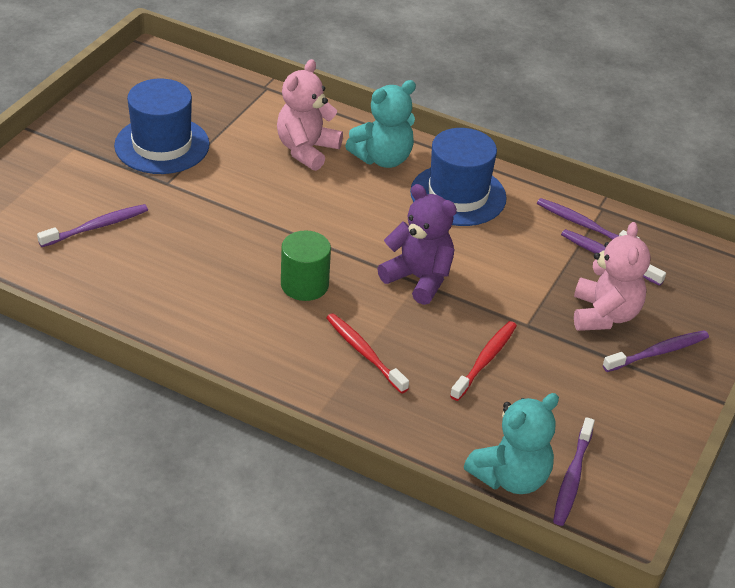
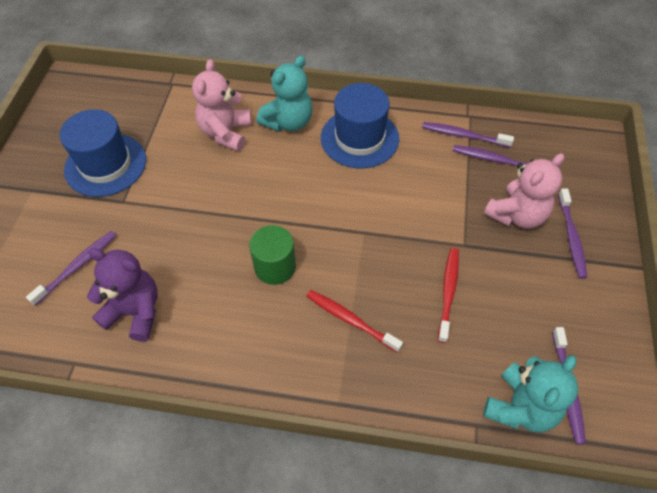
camera: 15 degrees left, 15 degrees up
(419, 279) = (363, 229): purple teddy bear -> purple teddy bear (135, 312)
(604, 315) = (516, 215): pink teddy bear -> pink teddy bear turned 60 degrees clockwise
(657, 352) = (571, 237): purple toothbrush -> purple toothbrush turned 135 degrees clockwise

